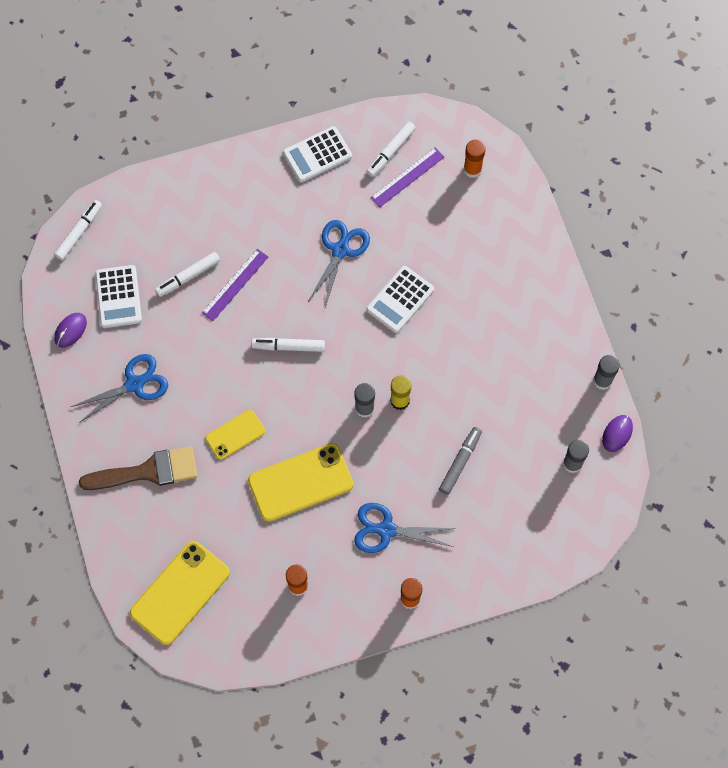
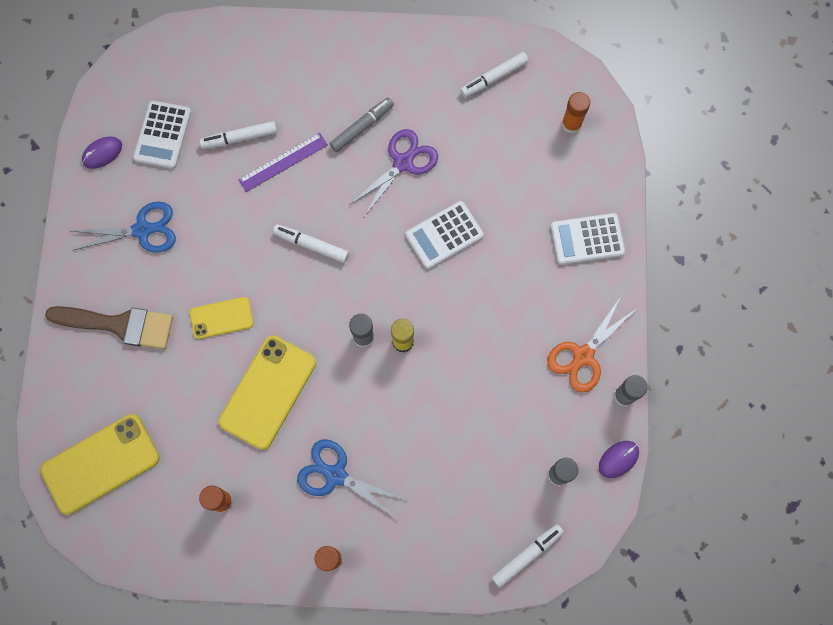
camera: 20 degrees right, 5 degrees up
(79, 232) = (151, 57): white marker -> white marker (527, 555)
(300, 482) = (267, 392): yellow phone -> yellow phone turned 60 degrees counterclockwise
(317, 155) = (418, 57): white calculator -> white calculator (587, 239)
(340, 250) = (403, 163): blue scissors -> purple scissors
(407, 177) = (501, 110): purple ruler -> none
(460, 462) = (440, 430): grey marker -> grey marker (362, 127)
(556, 359) = (583, 356): none -> orange scissors

